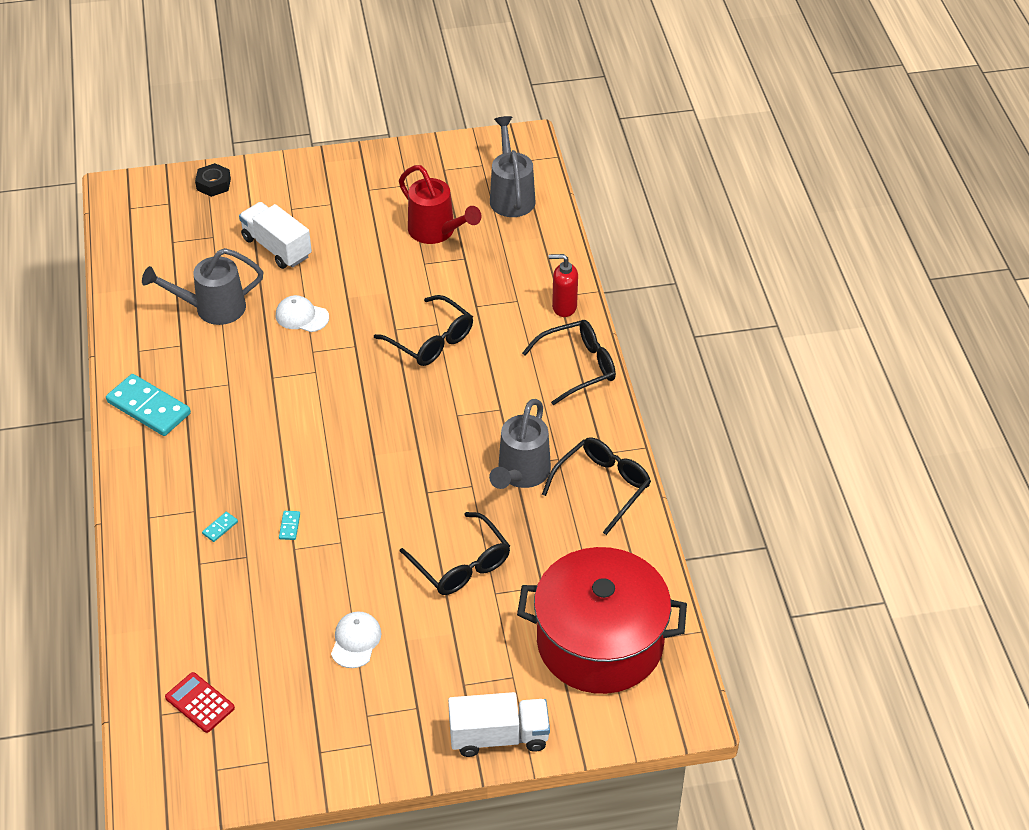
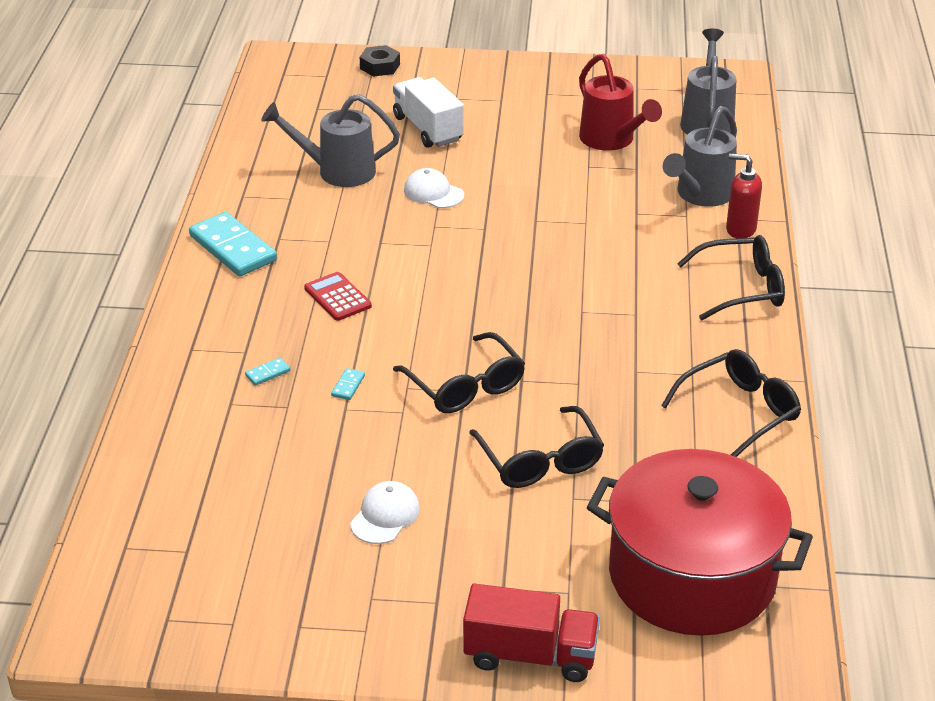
camera: 15 degrees right, 10 degrees down
(200, 703) = (175, 544): red calculator -> red calculator (337, 297)
(431, 341) = (574, 237): black glasses -> black glasses (465, 386)
(499, 736) = (530, 655): white truck -> red truck
(521, 474) = (642, 381): grey watering can -> grey watering can (700, 195)

